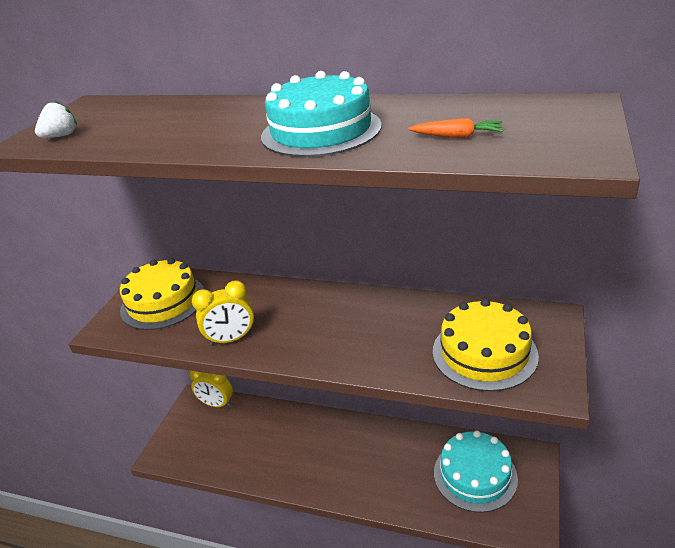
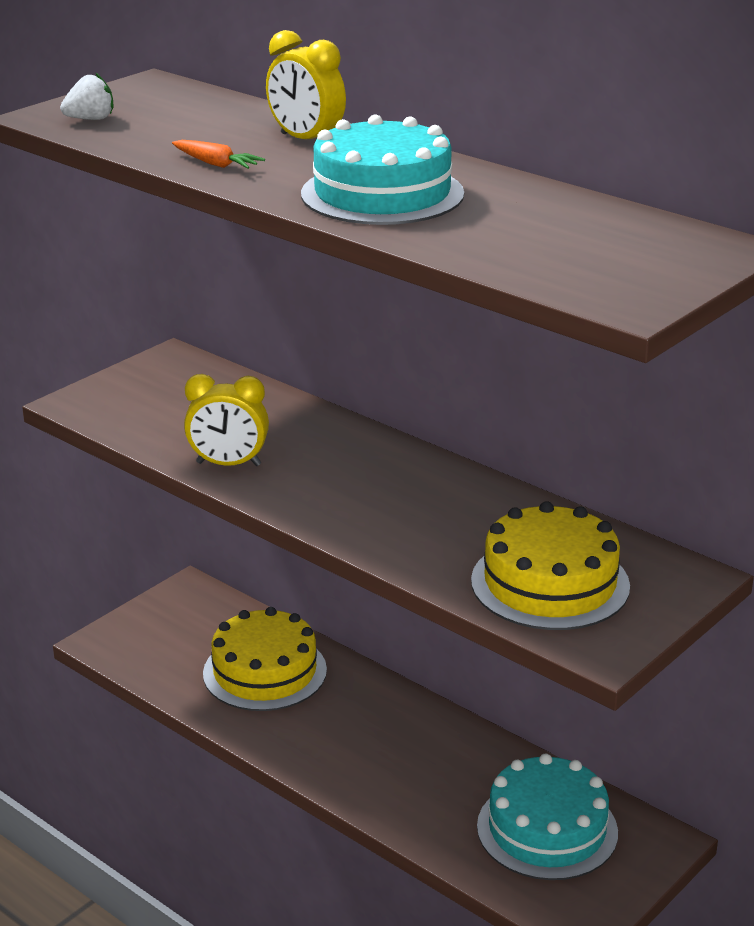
camera: 20 degrees right, 5 degrees down
(163, 302) = (169, 393): yellow cake -> yellow cake (265, 671)
(217, 404) = (219, 606): yellow clock -> yellow clock (306, 140)
(456, 136) = (523, 242): orange carrot -> orange carrot (215, 164)

